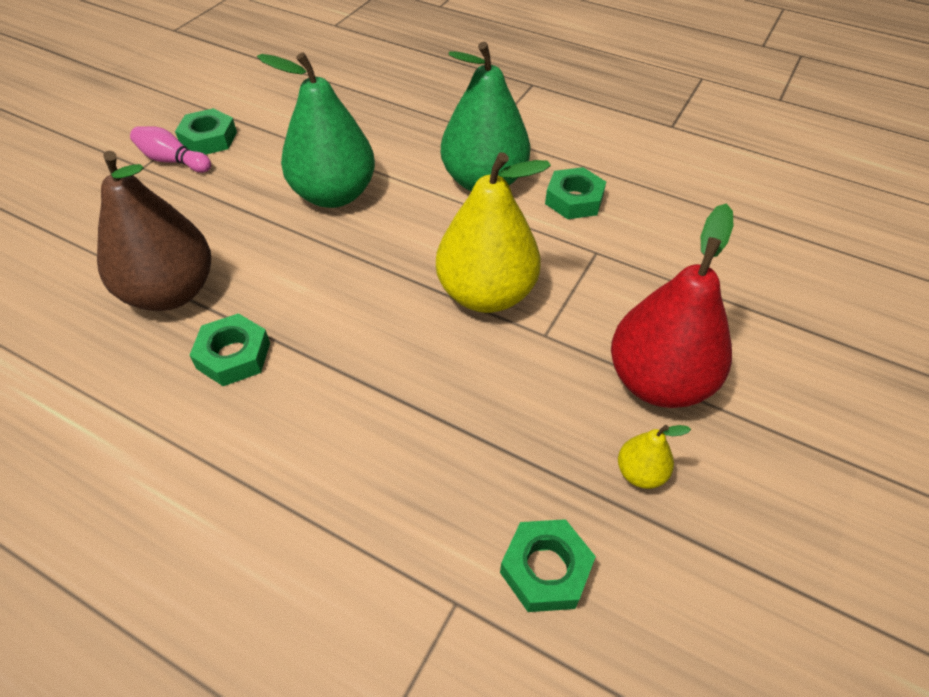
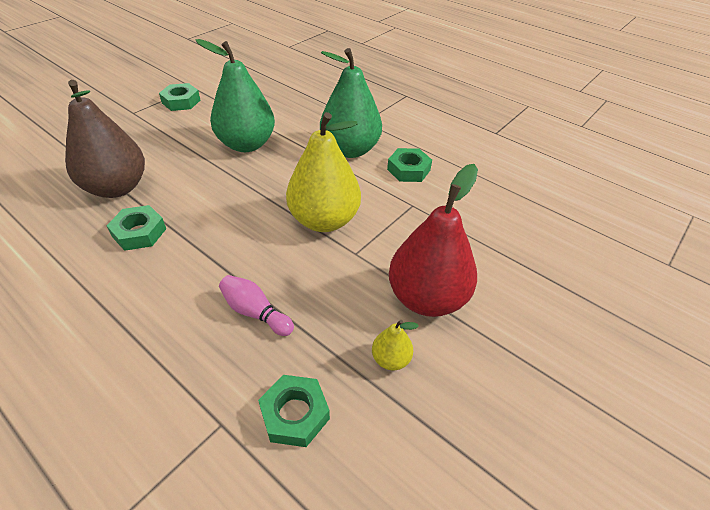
camera: 10 degrees right, 5 degrees down
(173, 161) = (153, 111): pink bowling pin -> pink bowling pin (255, 312)

